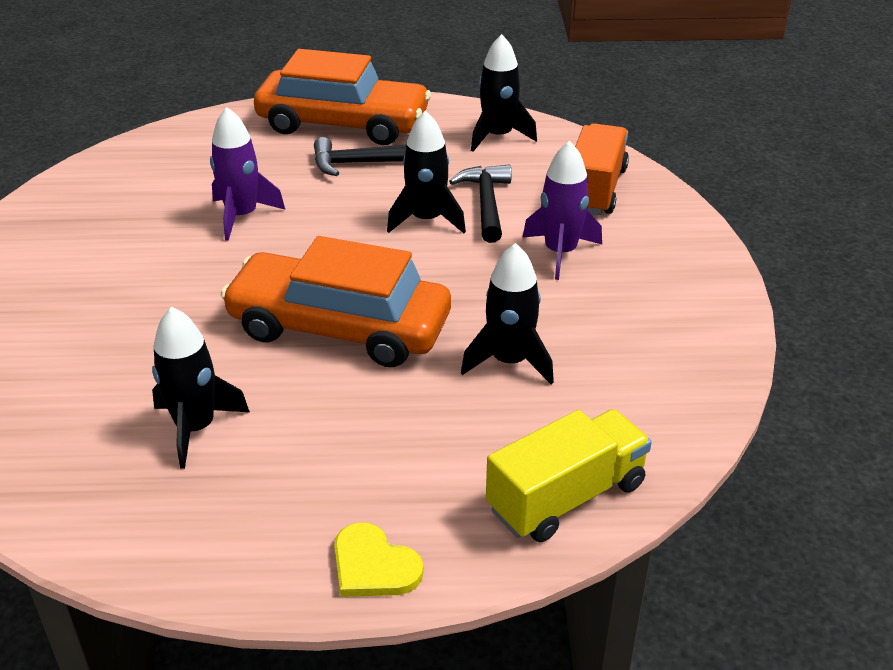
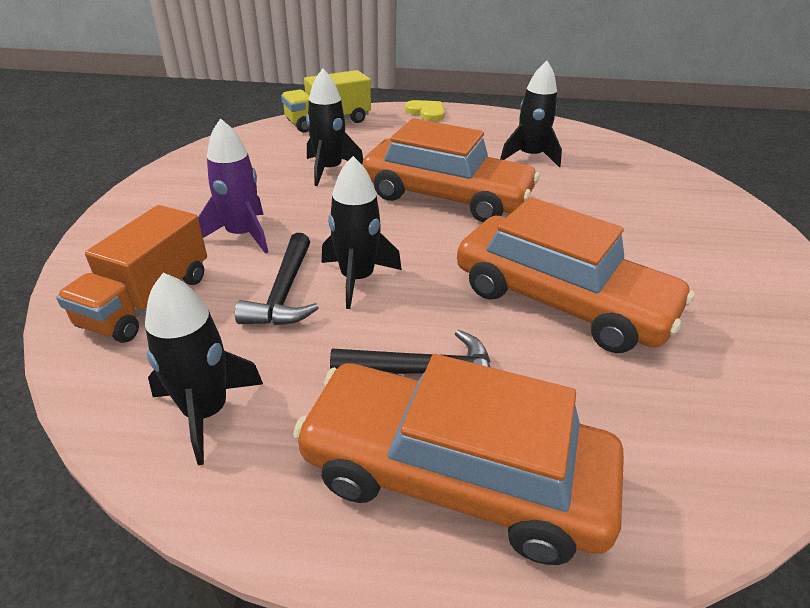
camera: 175 degrees left, 0 degrees up
(242, 216) = (560, 301): purple rocket -> orange car

